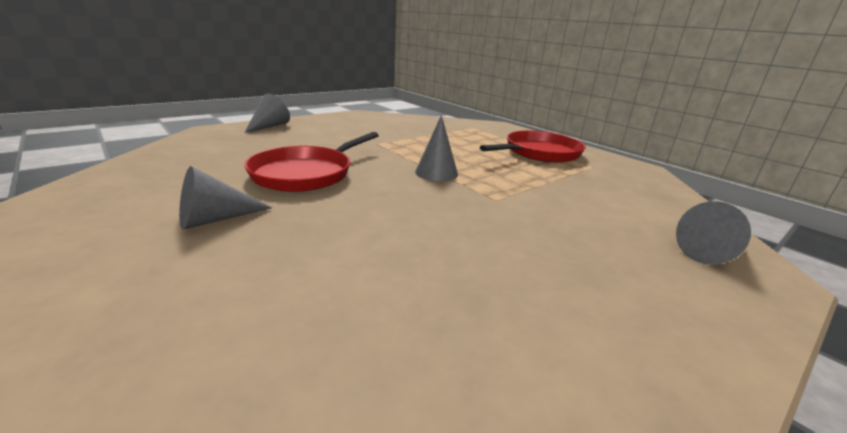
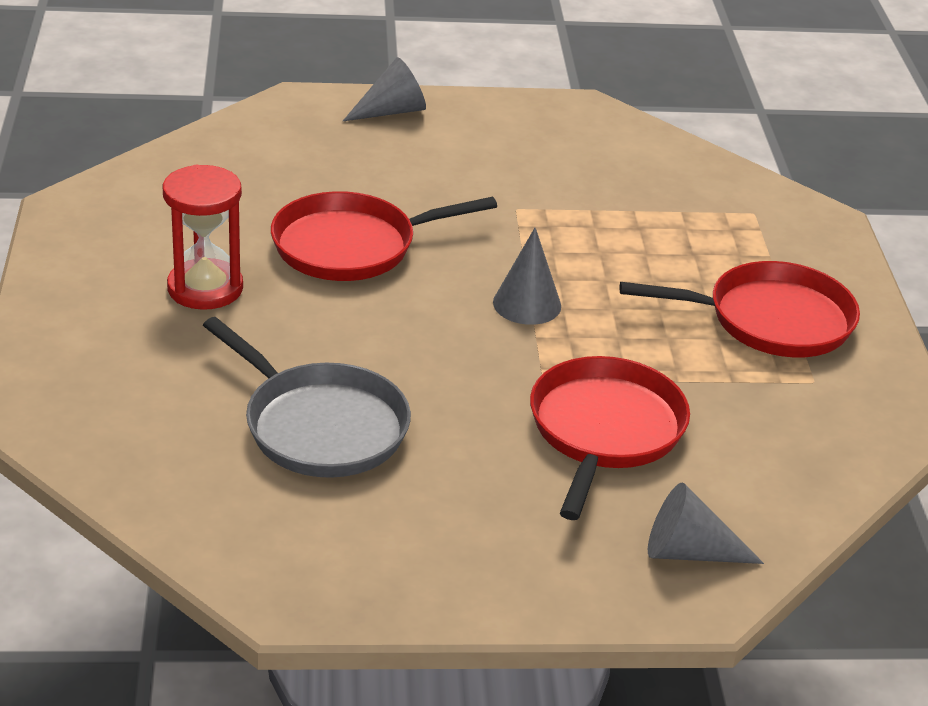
camera: 35 degrees right, 10 degrees up
(215, 219) = (205, 288): grey cone -> red hourglass
(408, 276) = (321, 426): none -> grey pan
(563, 211) = (604, 430): none -> red pan

